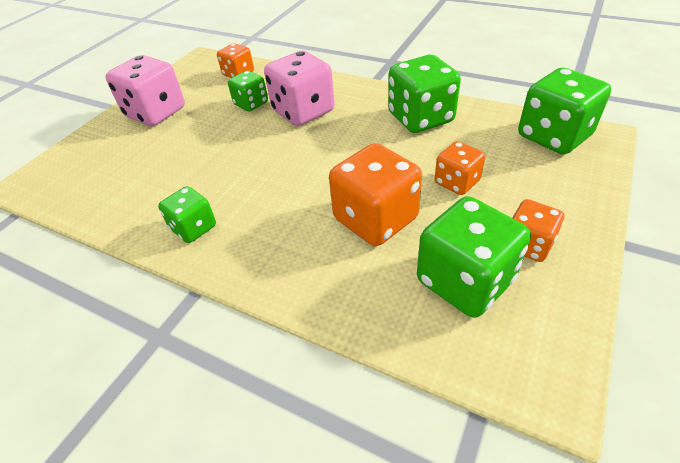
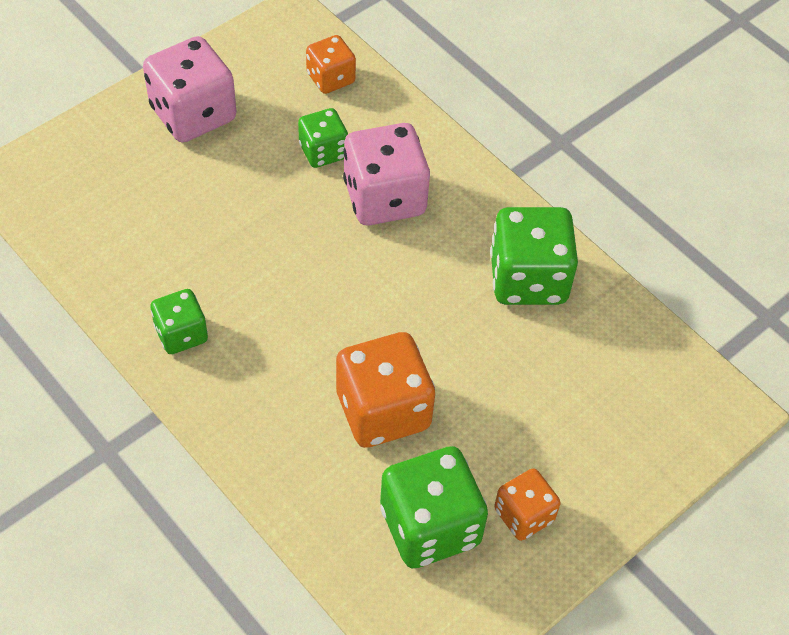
camera: 15 degrees right, 10 degrees up
(456, 182) = (505, 400): orange dice -> none
(553, 136) = (671, 384): green dice -> none

